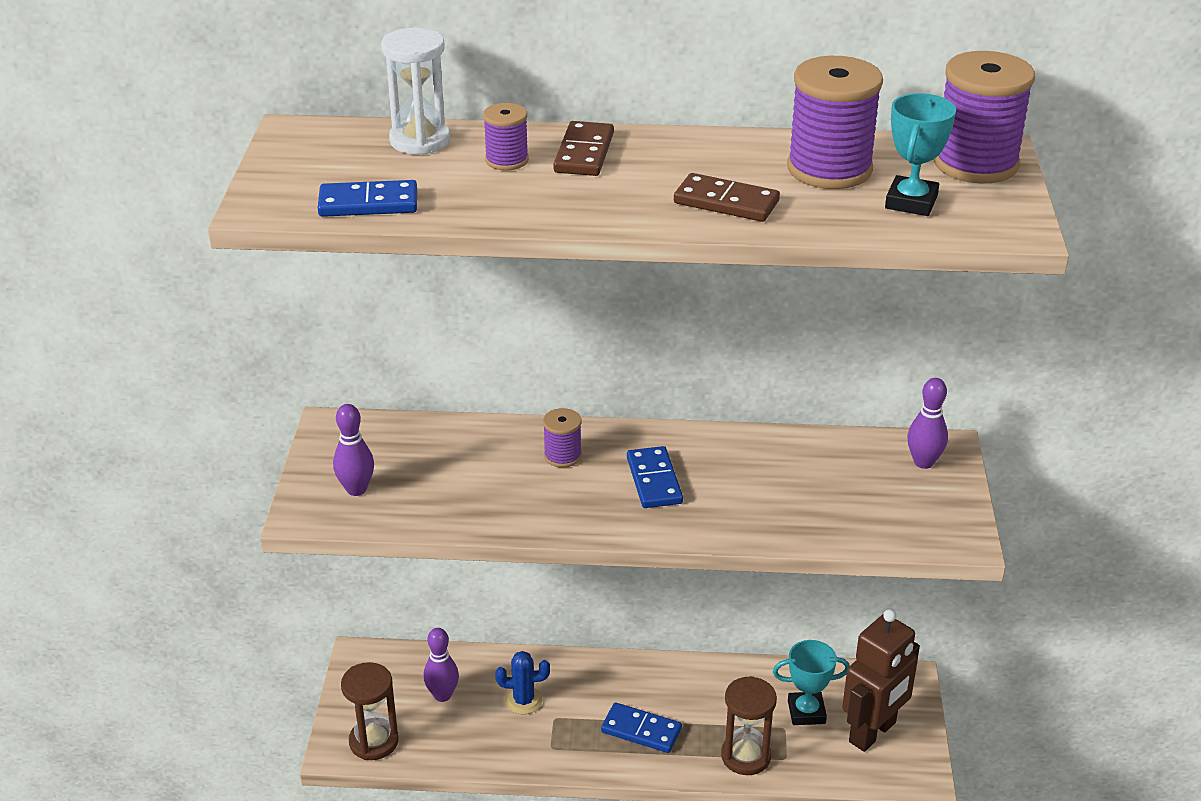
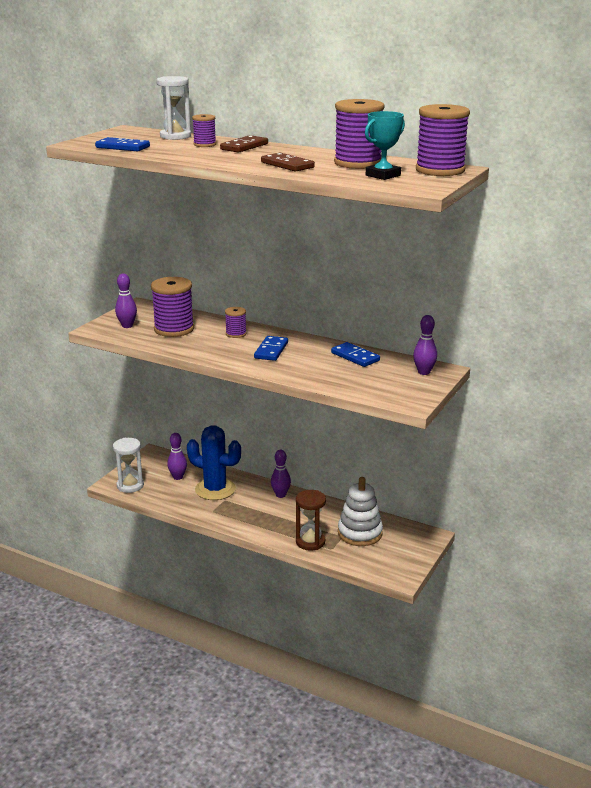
camera: 25 degrees right, 10 degrees down
(374, 741) = (130, 485): brown hourglass -> white hourglass
(447, 474) = (174, 329): none -> purple spool
(523, 700) = (215, 489): blue cactus -> blue cactus, size x1.94
(636, 676) = (280, 495): none -> purple bowling pin
(641, 730) = (264, 517): blue domino -> blue domino (355, 357)
(806, 712) = (360, 533): turquoise trophy -> white stacking toy
(873, 732) = (390, 551): brown robot -> none

